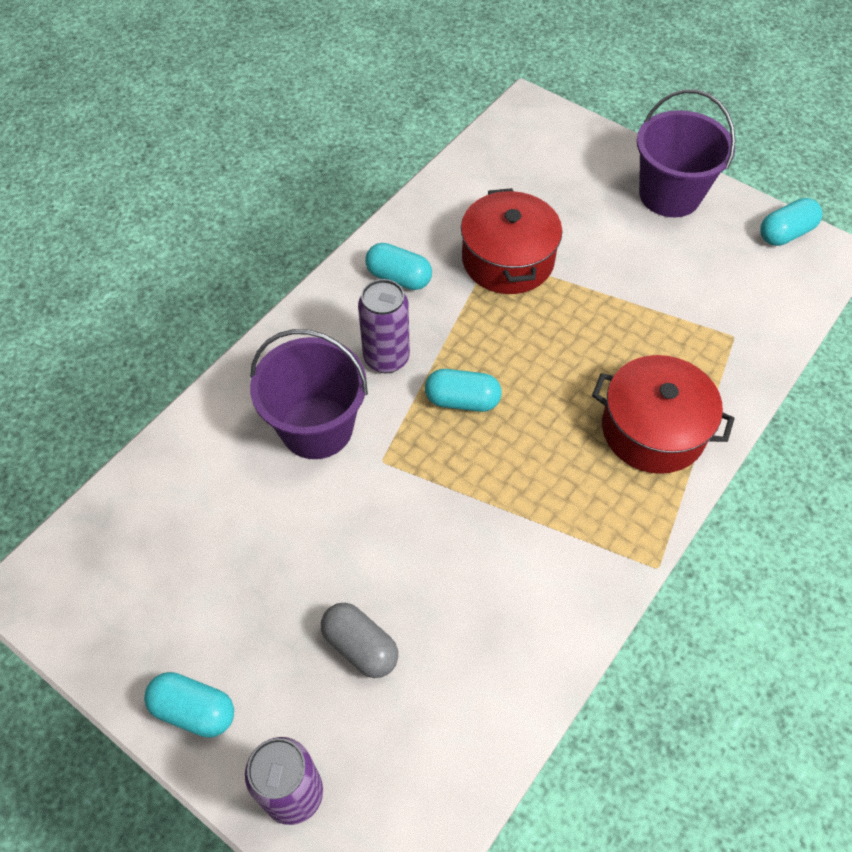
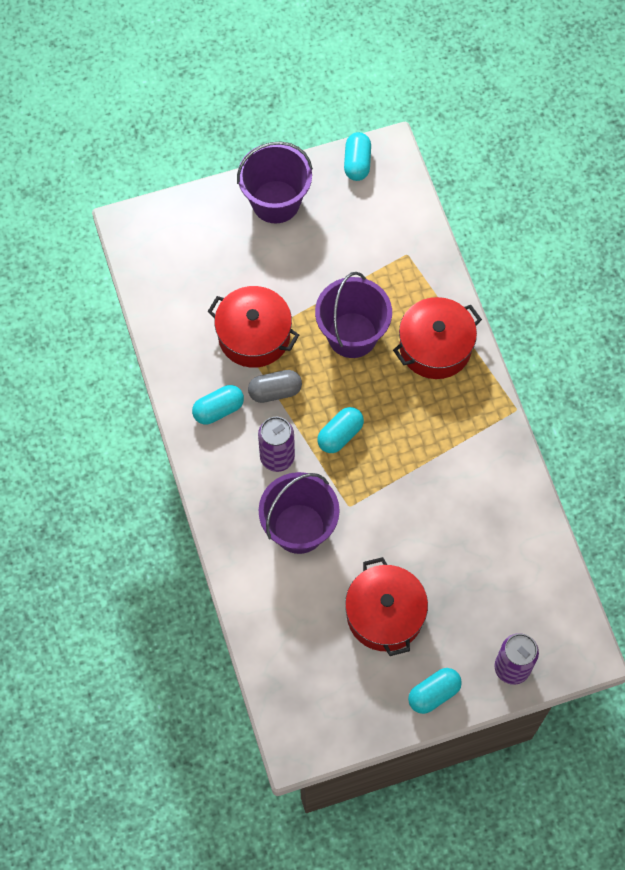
camera: 55 degrees left, 10 degrees up
(268, 583) = (385, 614): none -> red pot
(360, 647) = (456, 589): grey capsule -> grey capsule (275, 391)
(590, 342) = (352, 335): none -> purple bucket

